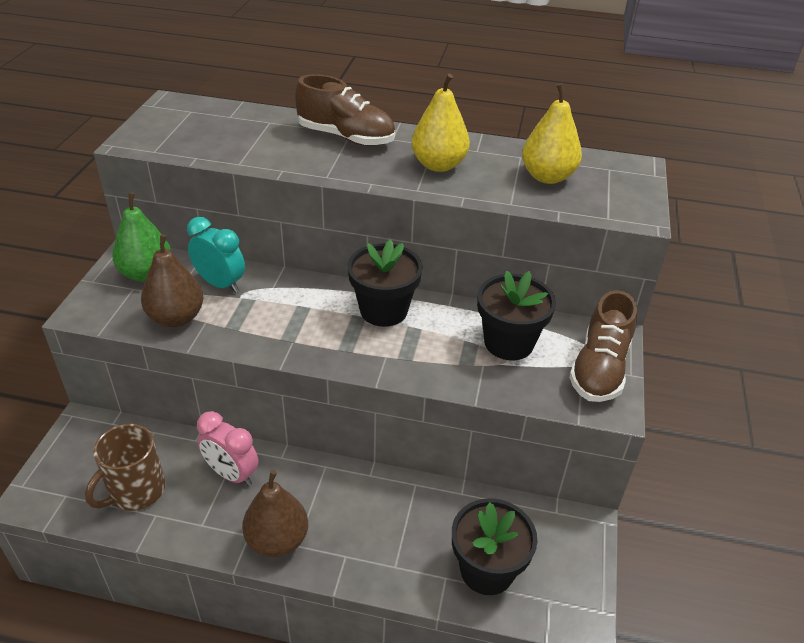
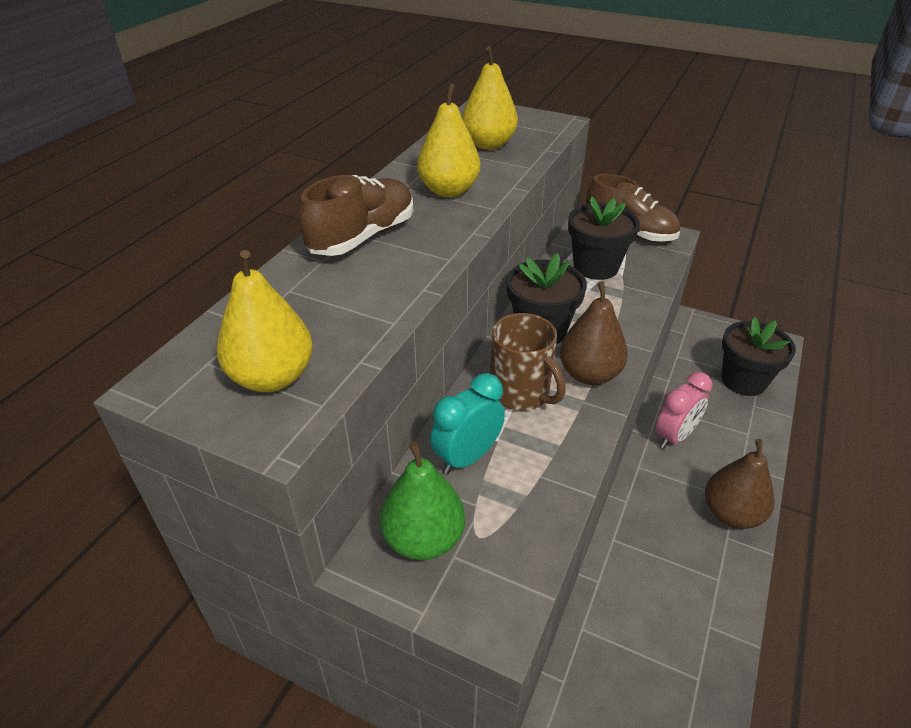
camera: 75 degrees left, 0 degrees up
(135, 491) = (676, 648): brown mug -> brown mug (521, 393)
(176, 318) = (529, 504): brown pear -> brown pear (589, 374)
(178, 132) = (272, 377): none -> yellow pear
(232, 474) = (649, 547): pink clock -> pink clock (674, 436)

